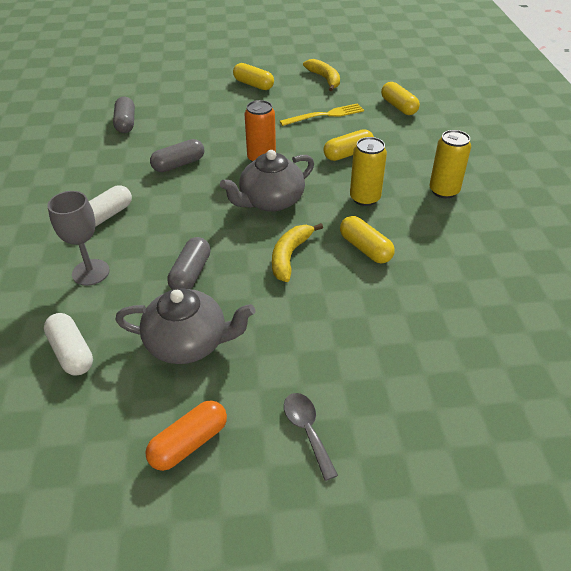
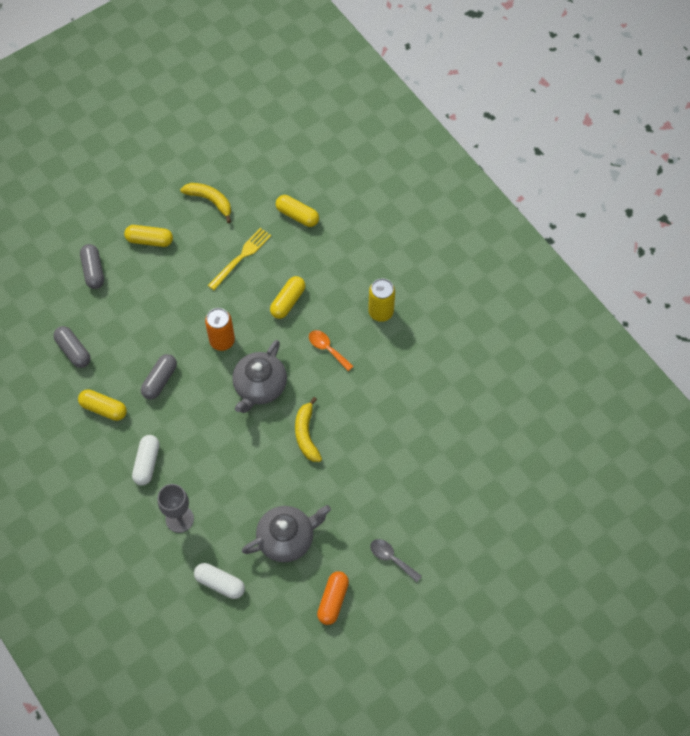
camera: 30 degrees left, 20 degrees up
(191, 273) = (249, 484): grey capsule -> grey capsule (93, 271)
(365, 198) = (327, 349): yellow can -> orange spoon
(365, 248) = (353, 401): yellow capsule -> yellow capsule (103, 408)

